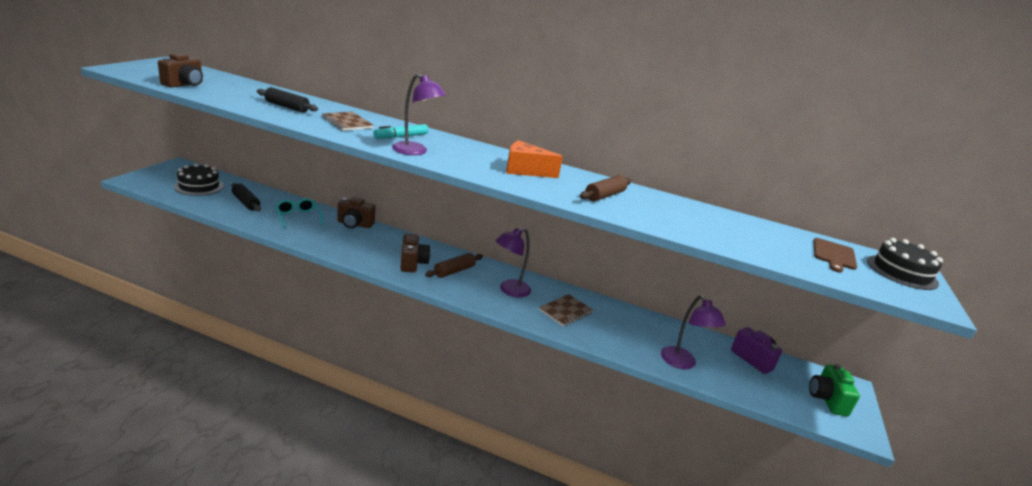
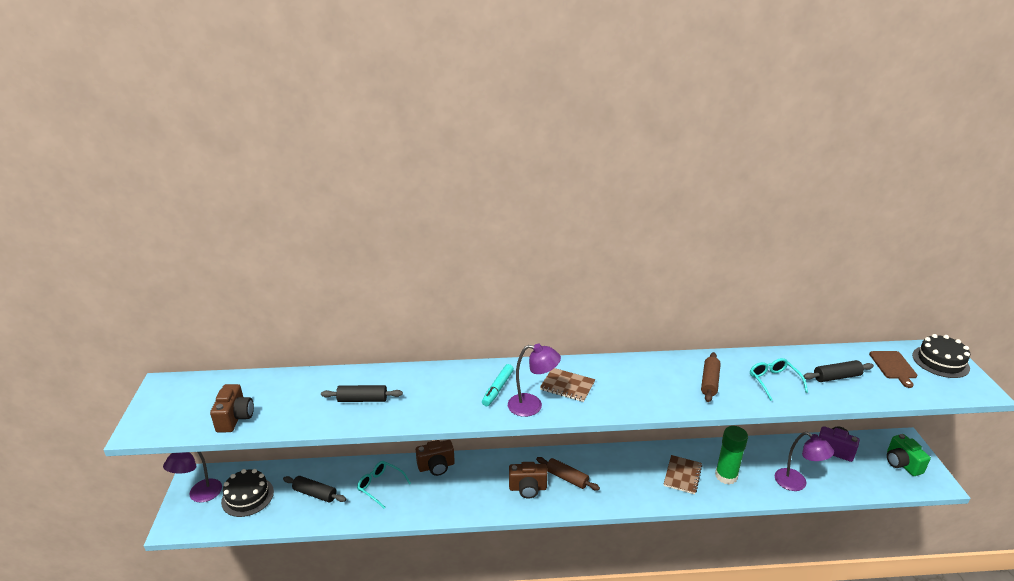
camera: 20 degrees left, 5 degrees up
(347, 123) = (436, 393): brown notebook -> brown notebook (567, 386)
(412, 263) = (528, 488): brown camera -> brown camera turned 120 degrees clockwise
(454, 271) = (567, 478): brown rolling pin -> brown rolling pin turned 75 degrees counterclockwise
(509, 290) = (625, 476): purple lamp -> purple lamp (200, 495)
(525, 170) = (629, 381): orange cheese -> none
(610, 329) = (726, 476): none -> green glue stick
(674, 217) = (773, 381): none -> turquoise glasses
(752, 238) = (836, 377): none -> black rolling pin

